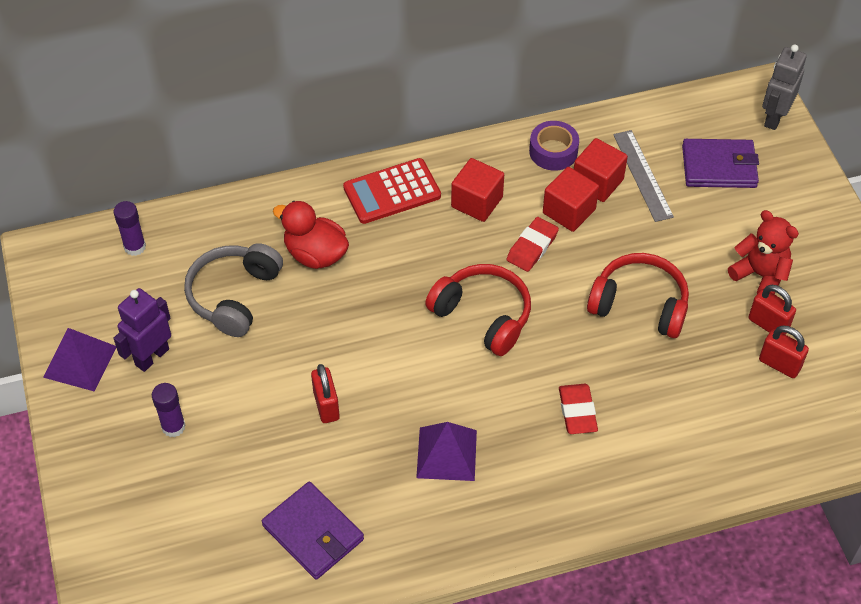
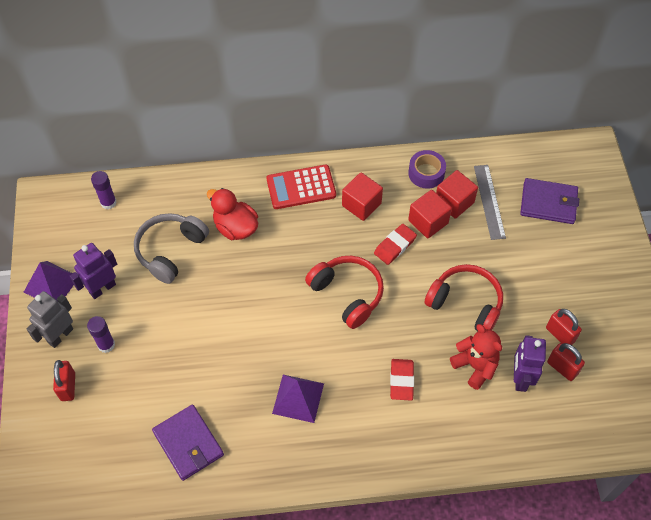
camera: 10 degrees right, 5 degrees up
(326, 405) = (218, 346): red padlock -> red padlock (68, 387)
(729, 385) = (520, 378): none -> purple robot
(760, 275) = (562, 294): red teddy bear -> red teddy bear (475, 366)
(774, 117) = (598, 170): grey robot -> grey robot (60, 335)

